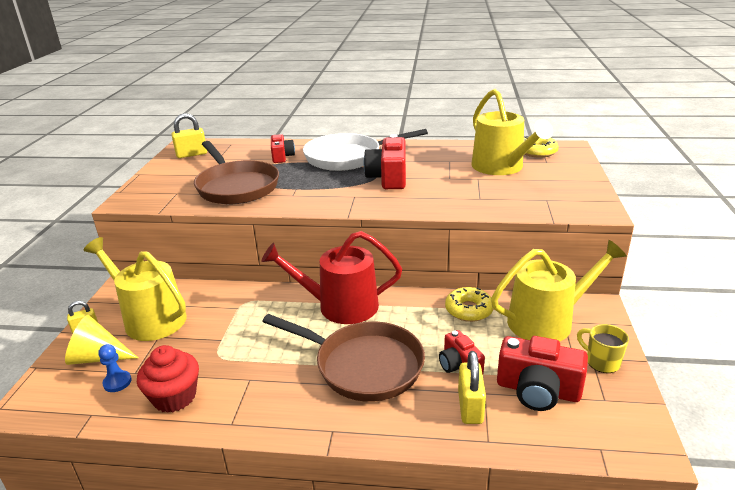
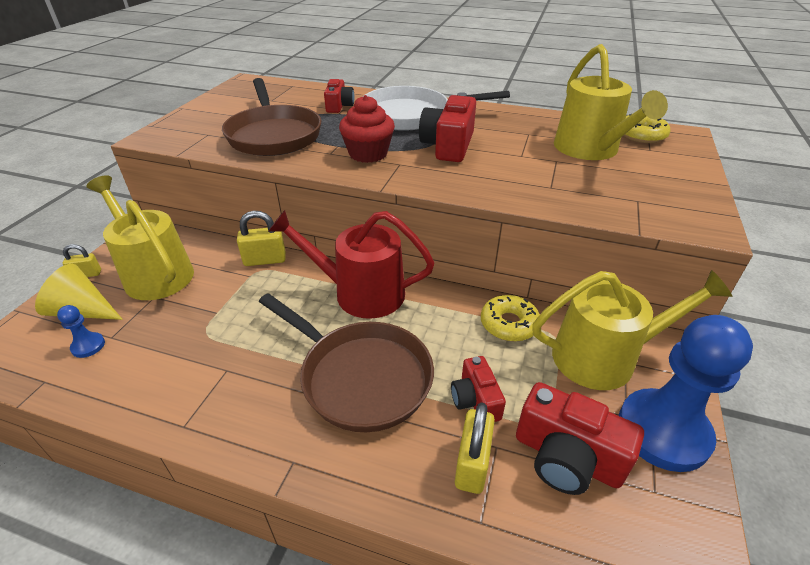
camera: 10 degrees right, 10 degrees up
(174, 397) = (138, 377): red cupcake -> red cupcake (368, 154)
(192, 154) = (246, 92): yellow padlock -> yellow padlock (265, 260)
(601, 362) = (663, 431): yellow mug -> blue pawn

